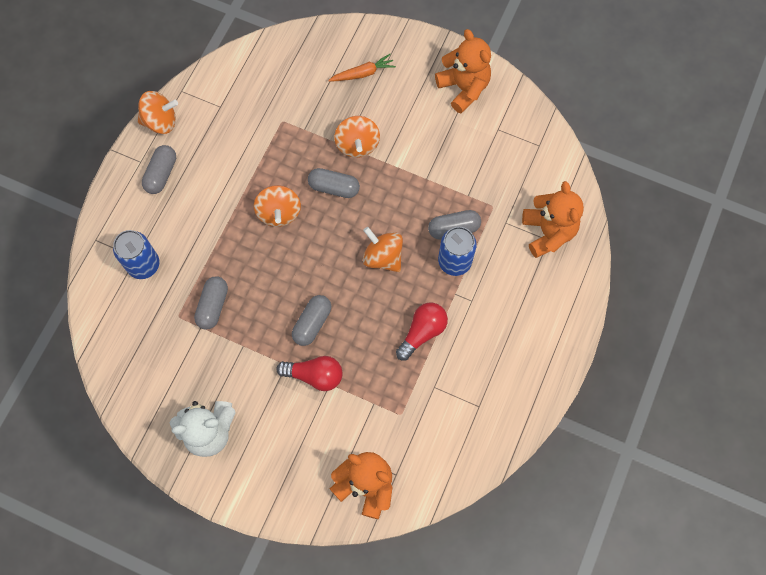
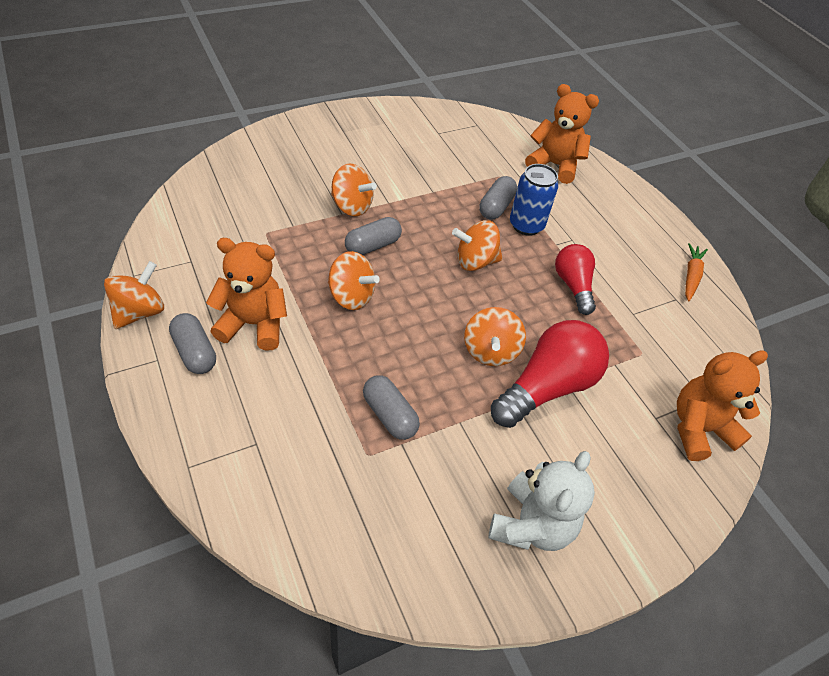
camera: 55 degrees left, 20 degrees down
(143, 265) = (273, 442): blue can -> none
(312, 323) = (490, 351): grey capsule -> orange spinning top
(315, 375) = (547, 387): red light bulb -> red light bulb, size x1.60
(363, 73) = (293, 161): orange carrot -> orange carrot (691, 276)
(463, 88) = (382, 125): orange teddy bear -> orange teddy bear (254, 324)

